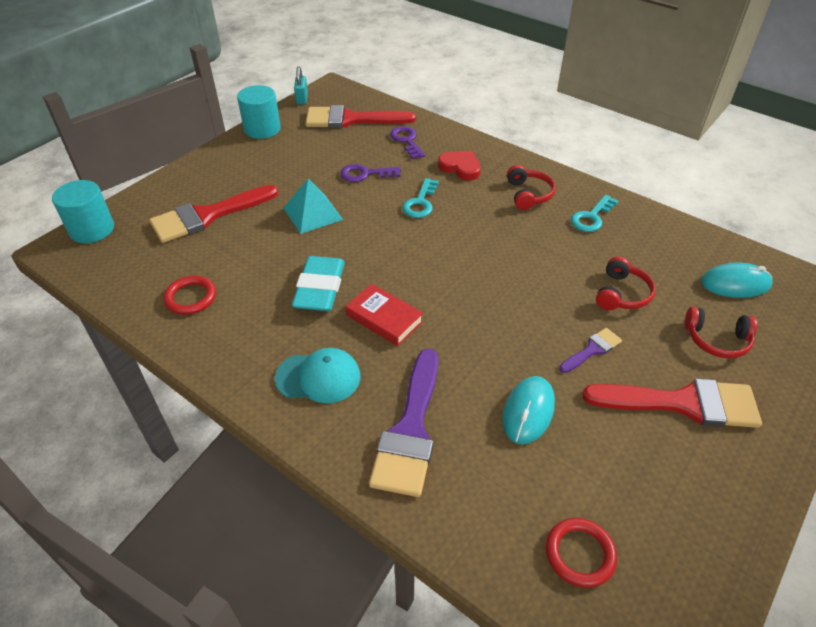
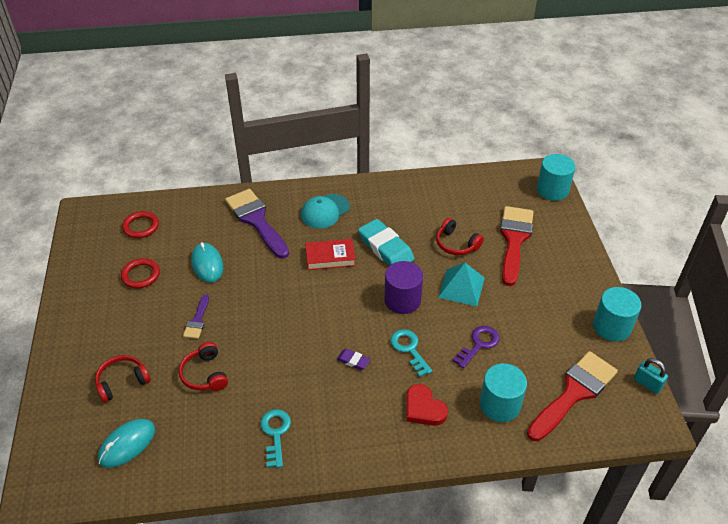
camera: 135 degrees right, 0 degrees up
(191, 298) = (439, 199): red ring -> red ring (141, 275)
(374, 236) = (402, 300): none -> purple cylinder
(407, 141) = (500, 404): purple key -> turquoise cylinder
(460, 167) = (424, 408): red heart -> red heart turned 60 degrees clockwise
(475, 222) = (353, 361): none -> purple eraser
(528, 194) = (343, 420): red headphones -> red headphones (456, 244)
(683, 403) = (125, 323): red brush -> none

